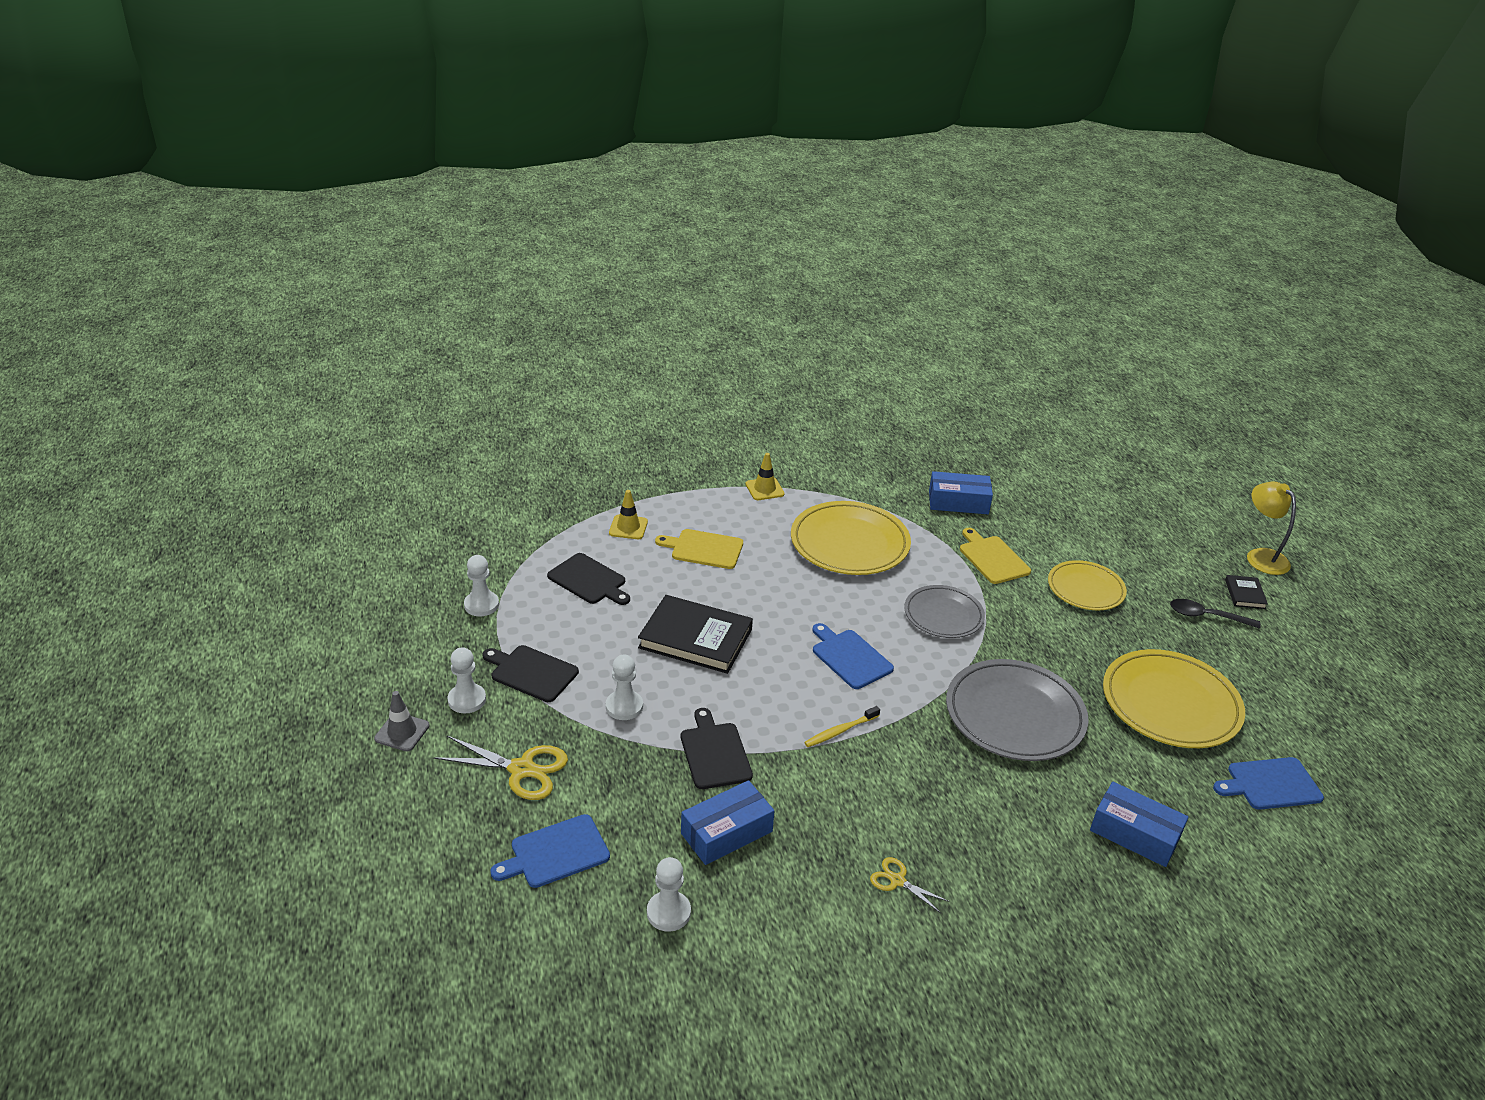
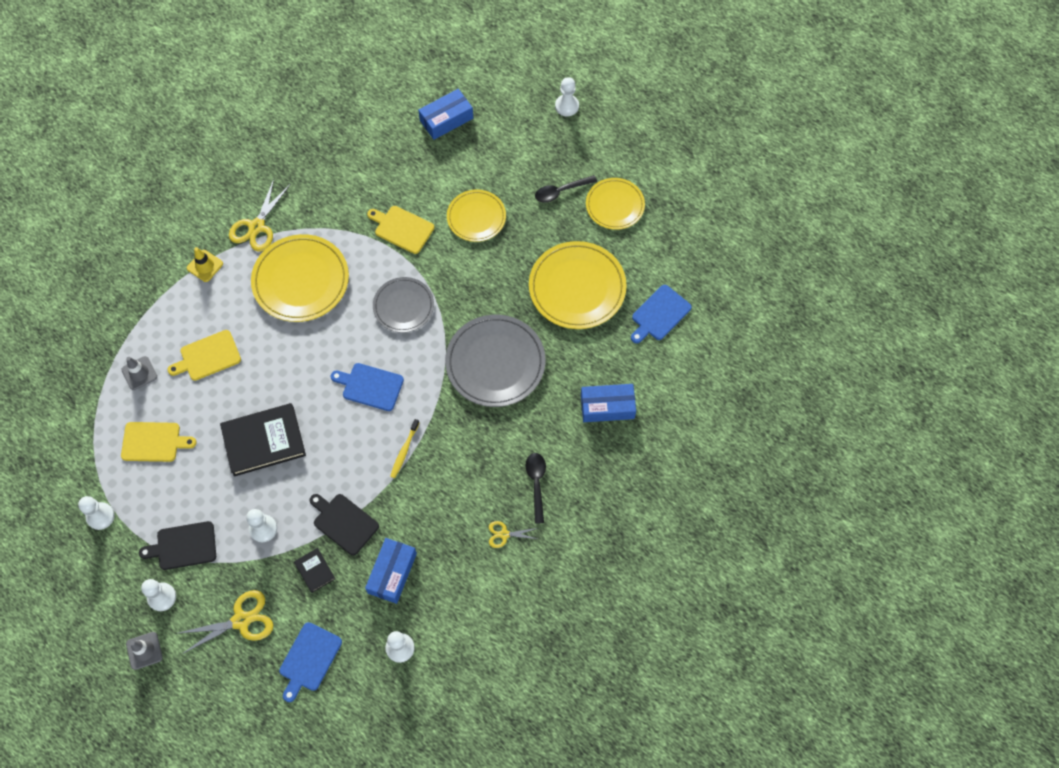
camera: 35 degrees left, 30 degrees up
(589, 580) = (153, 442): black cutting board -> yellow cutting board
(628, 527) = (139, 373): yellow traffic cone -> grey traffic cone
(841, 488) = (257, 226): none -> yellow scissors
(958, 502) = (346, 186): blue box -> blue box (446, 119)
(980, 855) = (536, 484): none -> black spoon
(1245, 594) = (573, 153): black book -> black book (315, 571)
(1261, 556) = (567, 106): yellow lamp -> white pawn
(1270, 659) = (615, 205): none -> yellow plate

